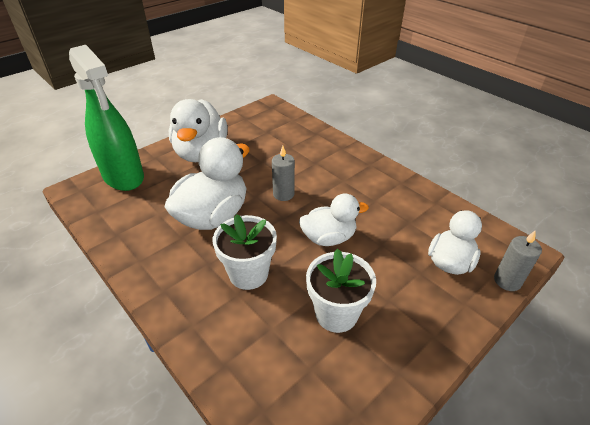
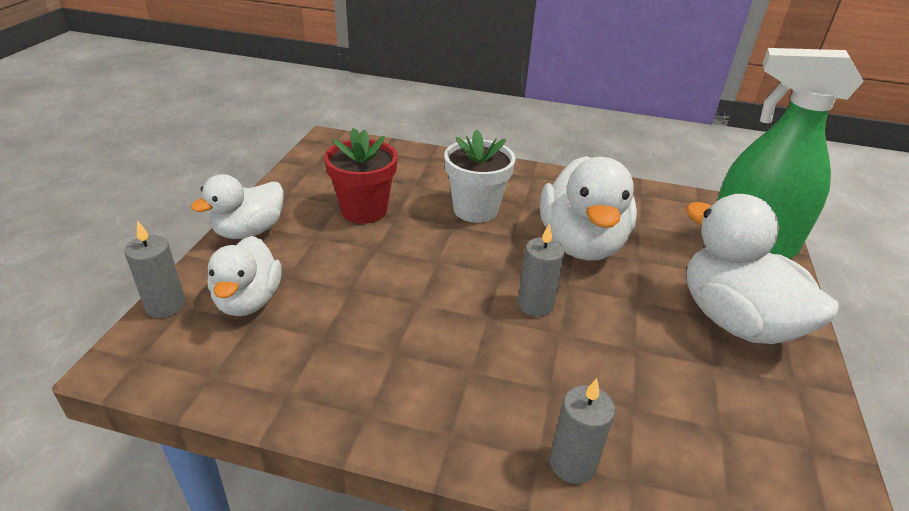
camera: 145 degrees right, 5 degrees down
(329, 238) = (423, 272): white duck -> white duck (249, 231)
(331, 142) = (572, 463): none -> grey candle
(336, 314) = (364, 210): white flower pot -> red flower pot

